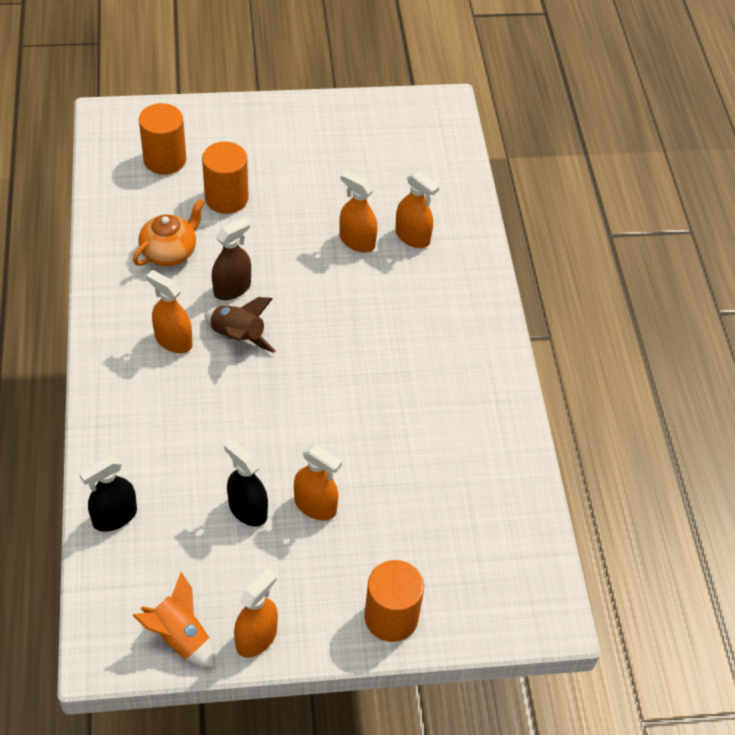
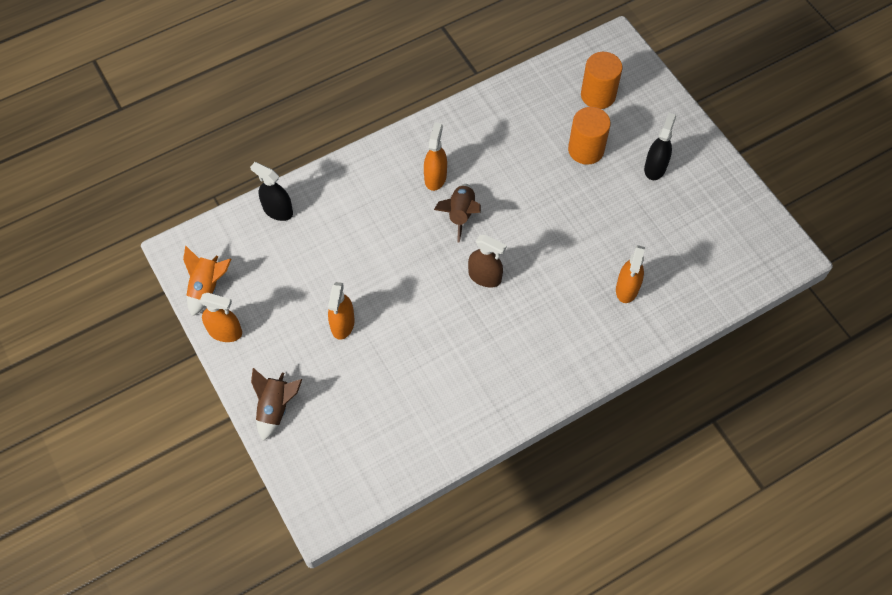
camera: 70 degrees right, 10 degrees up
(170, 252) = (512, 139): orange teapot -> none
(232, 288) = (502, 191): brown spray bottle -> brown spray bottle (484, 277)
(248, 510) = (319, 284): black spray bottle -> black spray bottle (655, 167)
(357, 241) = (598, 252): orange spray bottle -> none
(391, 617) = (275, 408): orange cylinder -> brown rocket

